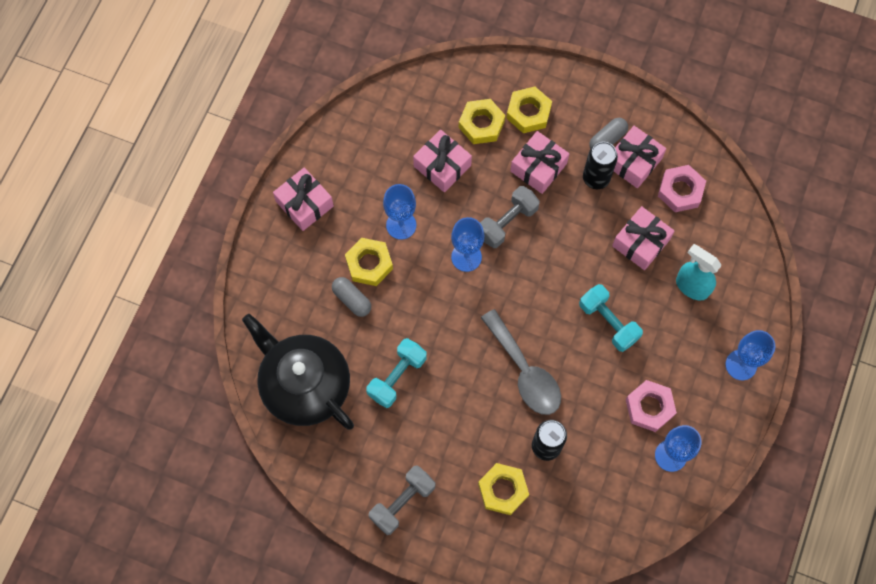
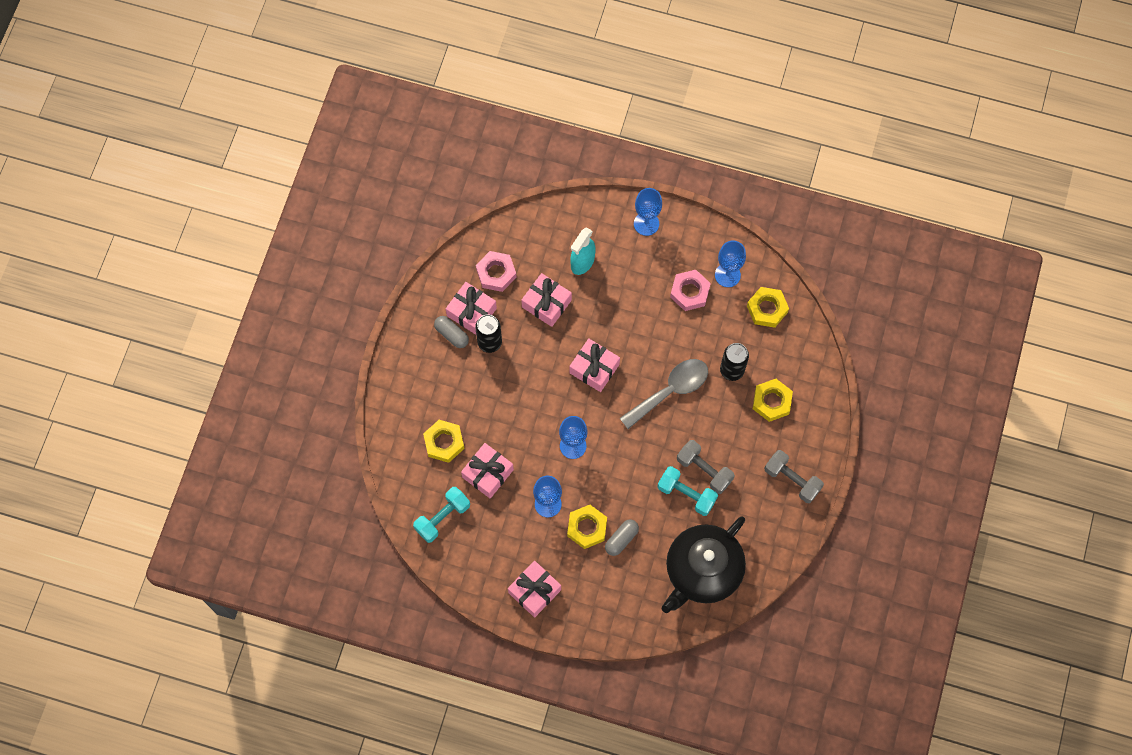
camera: 95 degrees left, 0 degrees up
(507, 222) = (537, 414): grey dumbbell -> grey dumbbell (704, 470)
(528, 113) = (430, 402): yellow nut -> yellow nut (767, 309)
(538, 167) = (483, 391): pink gift -> pink gift (594, 368)
(608, 322) = (620, 327): turquoise dumbbell -> turquoise dumbbell (442, 517)

